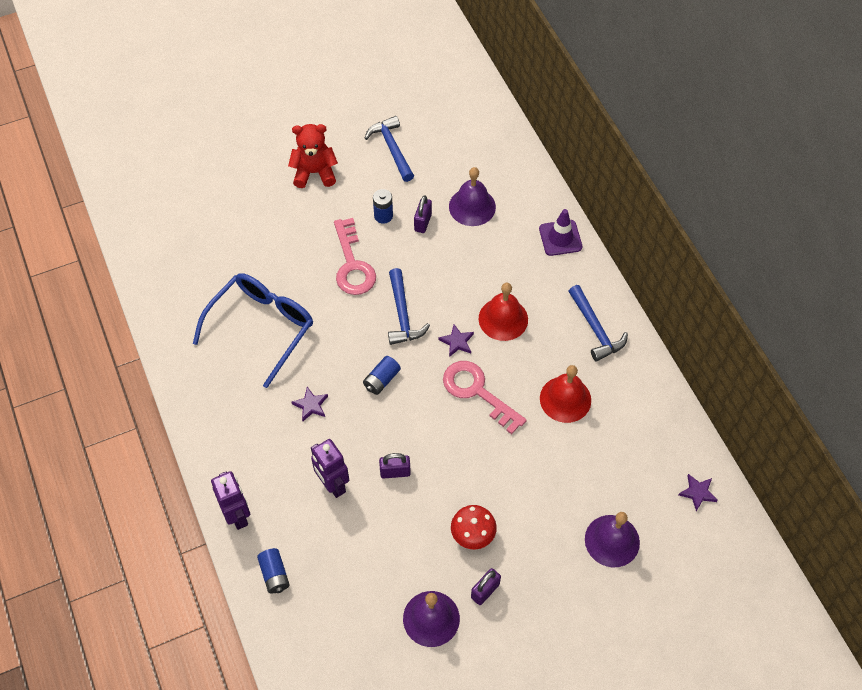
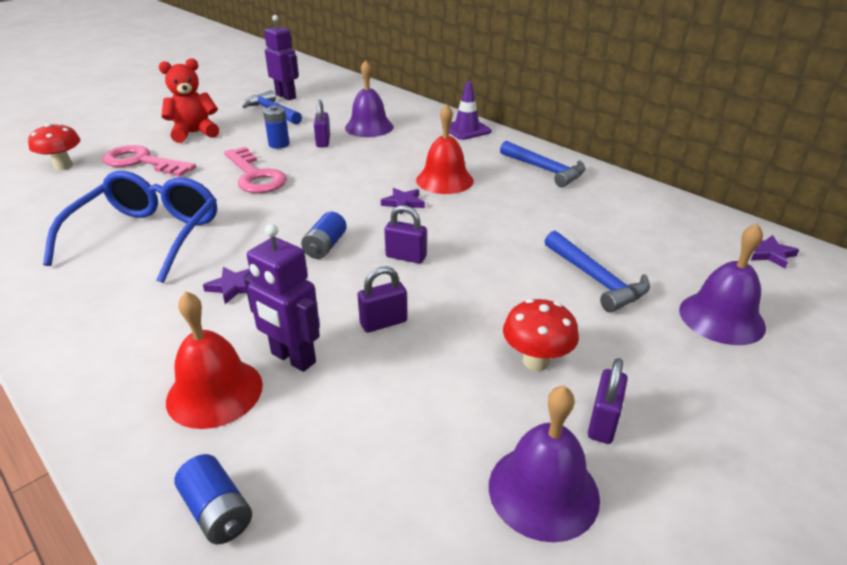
camera: 20 degrees left, 25 degrees down
(204, 201) = (63, 166): none -> red mushroom
(238, 515) = (130, 439): purple robot -> purple robot (286, 96)
(402, 315) = (329, 197): blue hammer -> blue hammer (596, 280)
(433, 410) = (406, 257): none -> purple padlock
(477, 392) = (451, 232): pink key -> pink key (142, 162)
(565, 399) = (555, 218): red bell -> red bell (215, 392)

